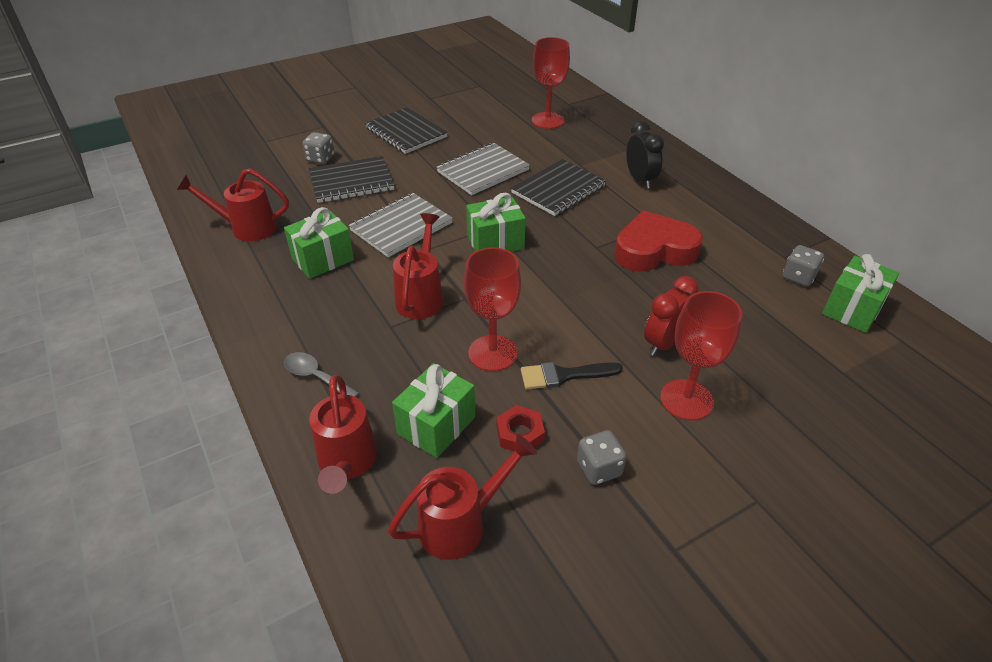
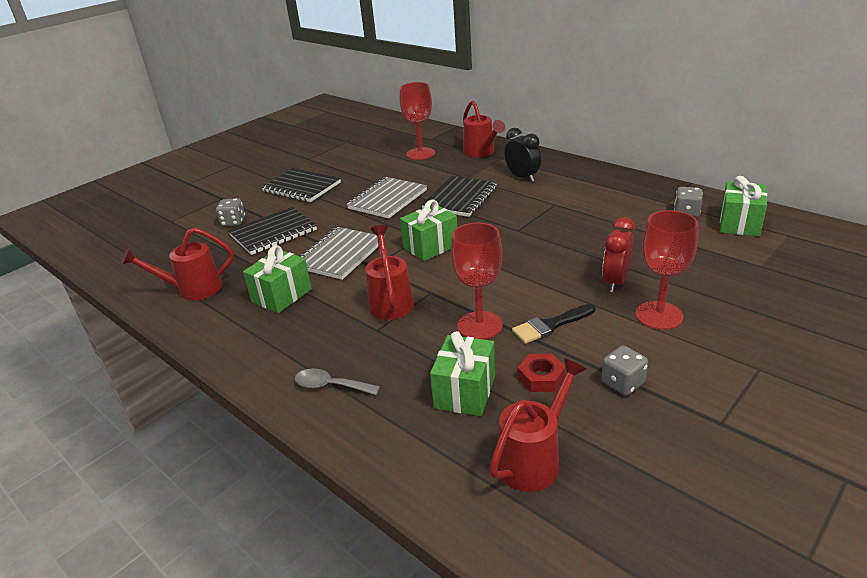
camera: 15 degrees left, 10 degrees down
(347, 463) = (401, 444): red watering can -> red watering can (481, 152)
(654, 250) = (565, 221): red heart -> none

